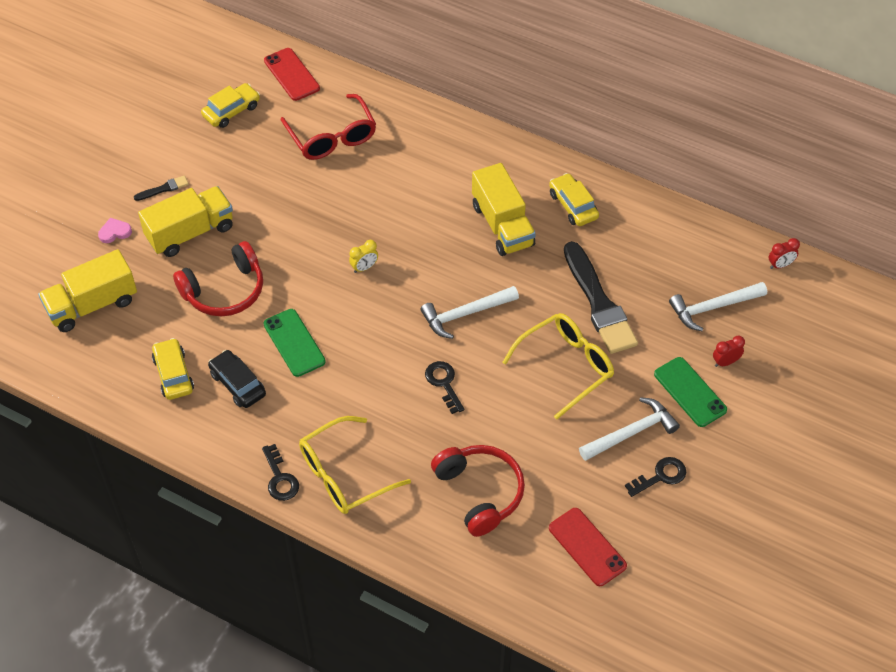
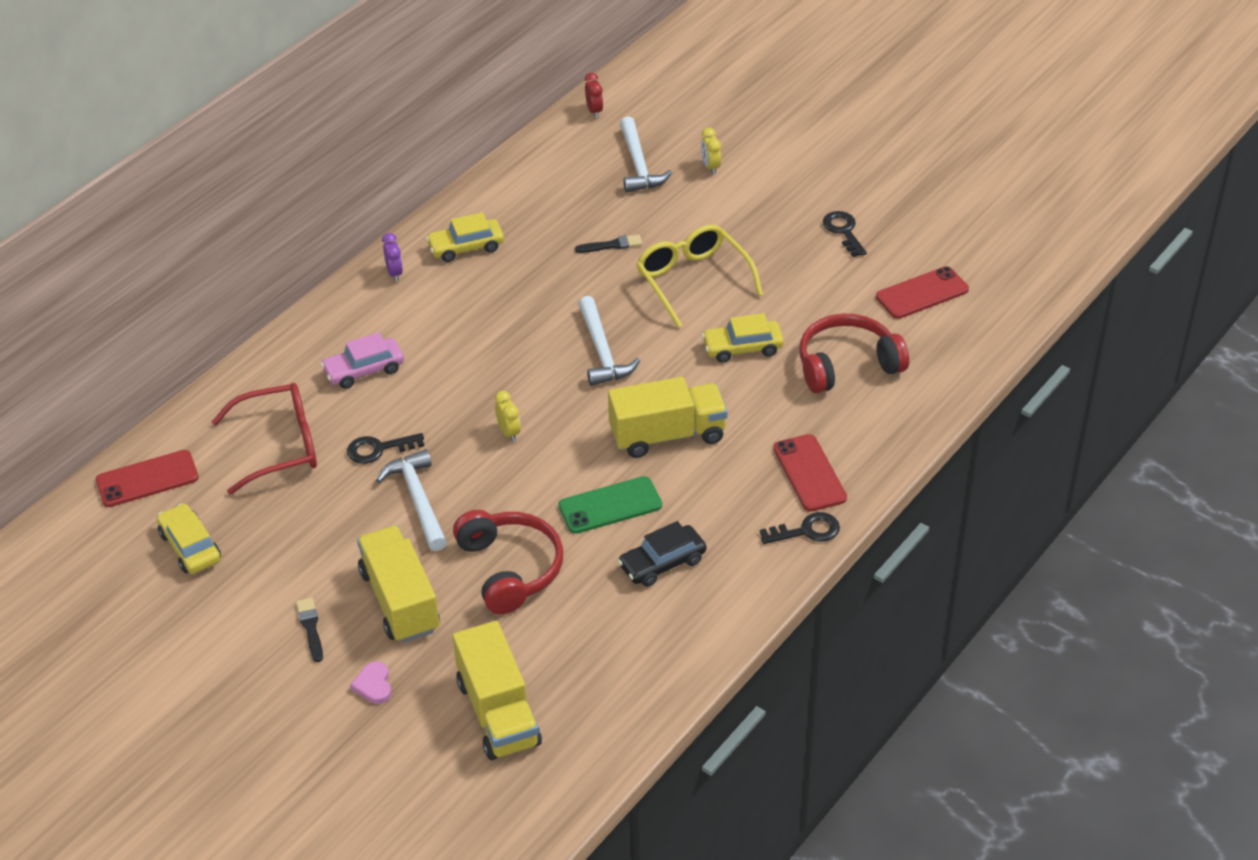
camera: 80 degrees left, 10 degrees down
(173, 374) = (634, 627): yellow car -> yellow car (742, 348)
(344, 474) = (809, 473): yellow glasses -> red phone
(418, 169) = (364, 370): none -> pink car
(444, 383) = (697, 379): black key -> black key (379, 449)
(502, 225) = (478, 307): yellow truck -> yellow truck (667, 435)
(531, 166) = (394, 273): none -> purple clock
(599, 303) = (612, 245): black brush -> black brush, size x0.42
(631, 432) = (787, 244): white hammer -> white hammer (418, 500)
(690, 392) = (743, 196): green phone -> none
(725, 362) = (710, 167): red clock -> yellow clock

